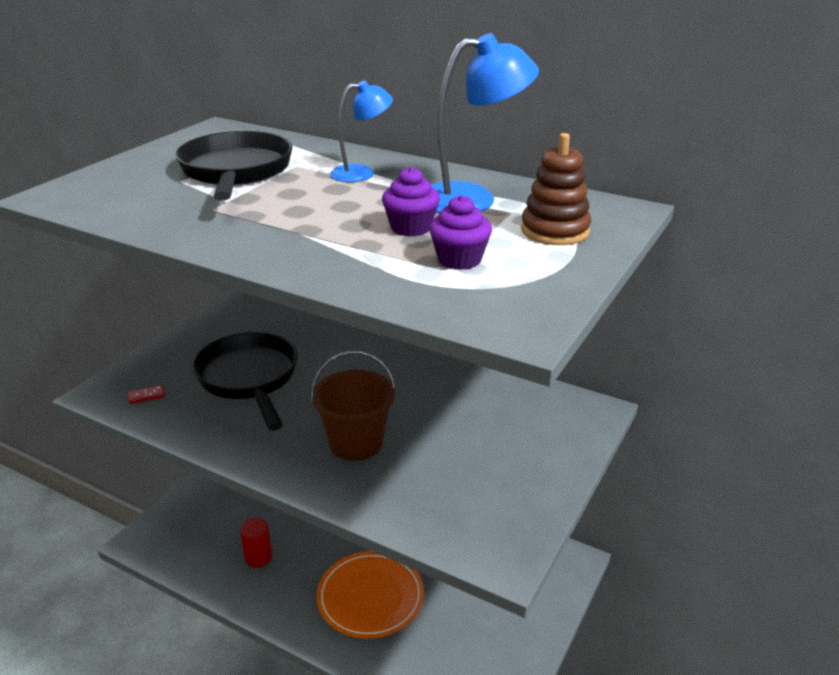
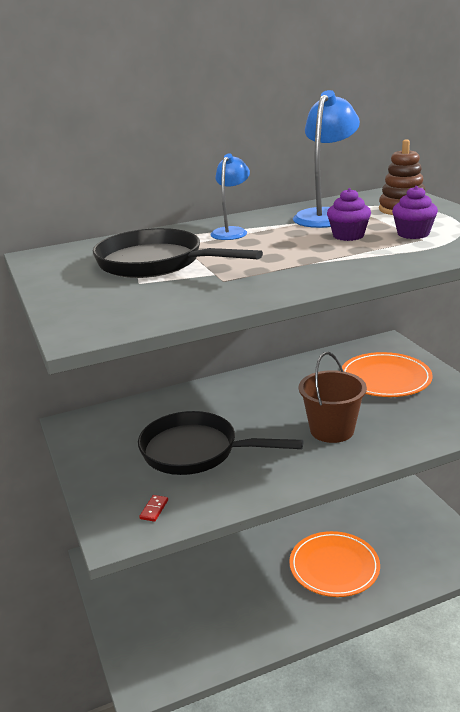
camera: 50 degrees left, 5 degrees down
(258, 557) = (238, 612): red cylinder -> none
(504, 440) = (385, 378): none -> orange plate

